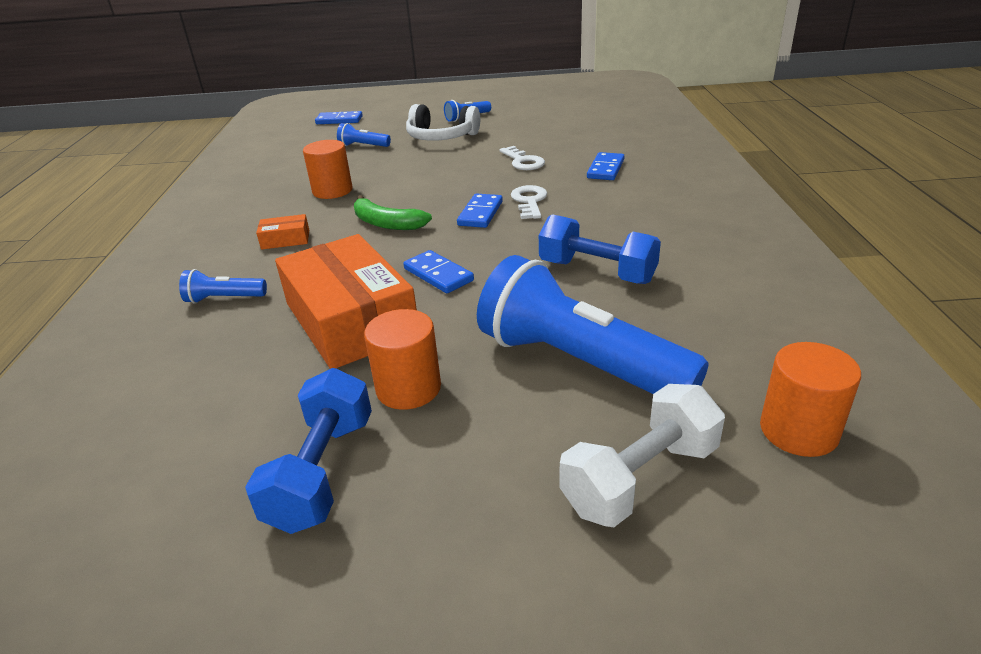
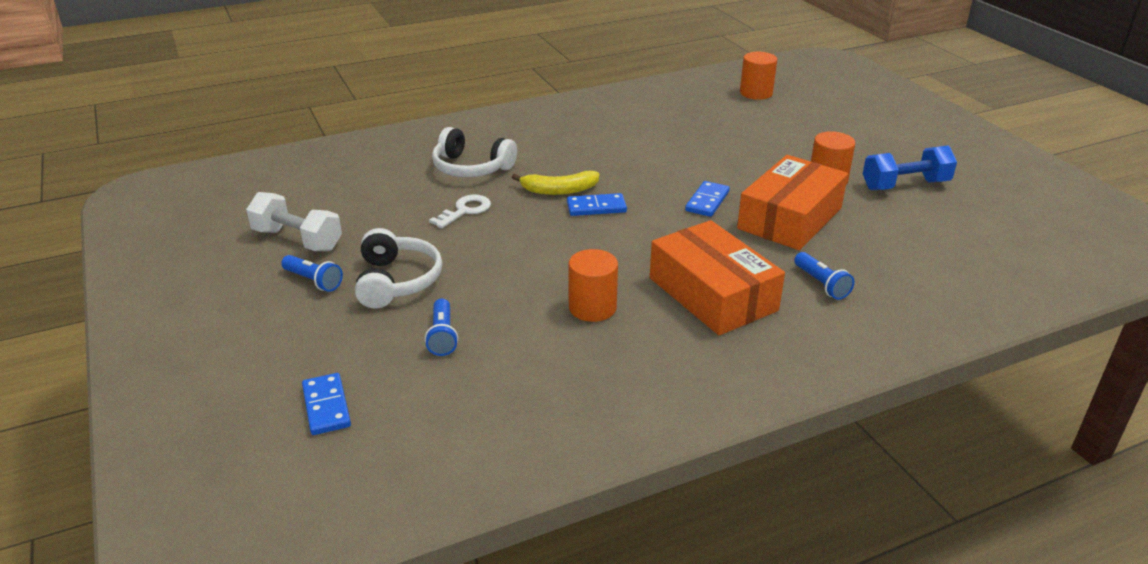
camera: 115 degrees left, 0 degrees up
(285, 240) = (712, 294): orange box -> orange box, size x2.42
(386, 223) = (644, 248): green banana -> none
(529, 201) = (559, 190): white key -> yellow banana
(578, 363) = (757, 140): blue flashlight -> none
(597, 272) = (657, 148): blue dumbbell -> none
(605, 169) = (471, 168): blue domino -> white headphones
(640, 478) = (819, 118): white dumbbell -> white dumbbell (297, 240)

